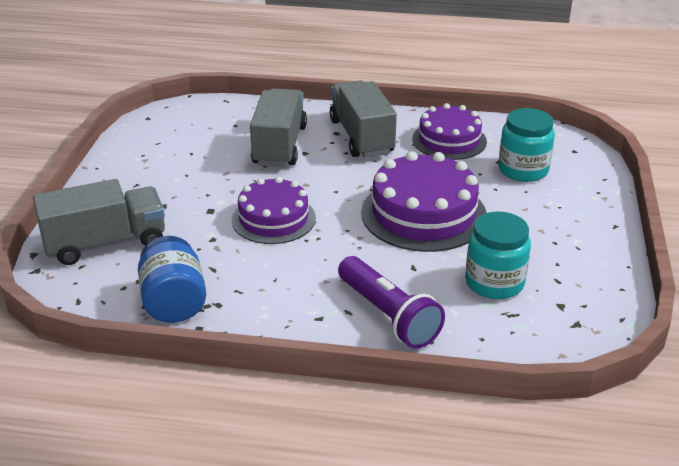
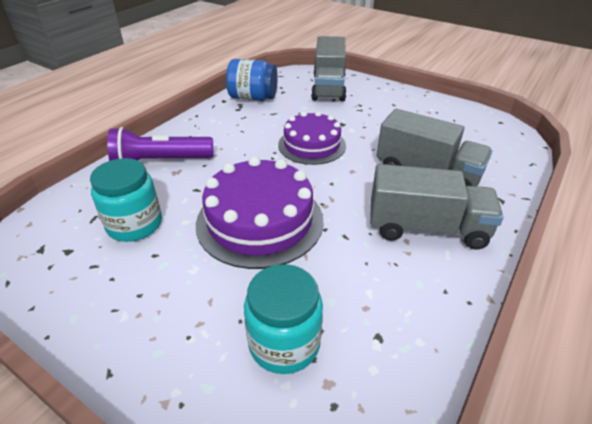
camera: 115 degrees right, 5 degrees up
(449, 140) = (392, 300): purple cake -> none

